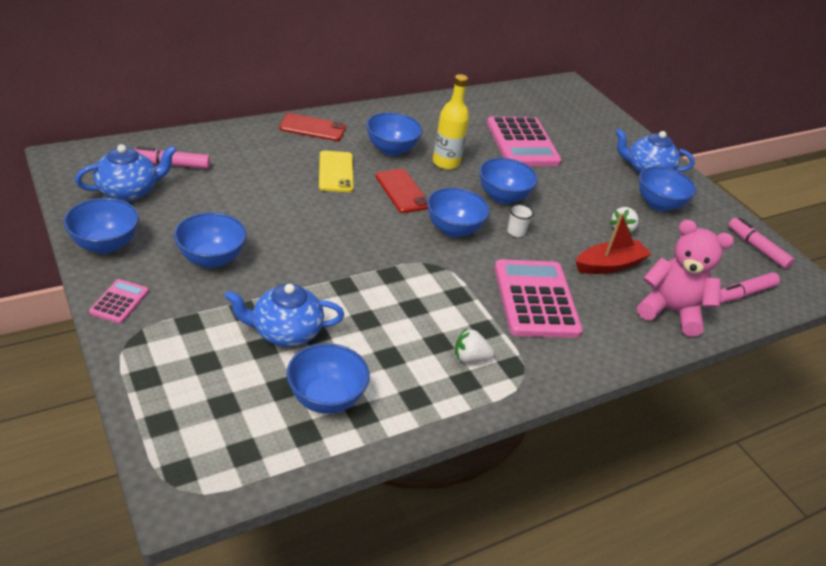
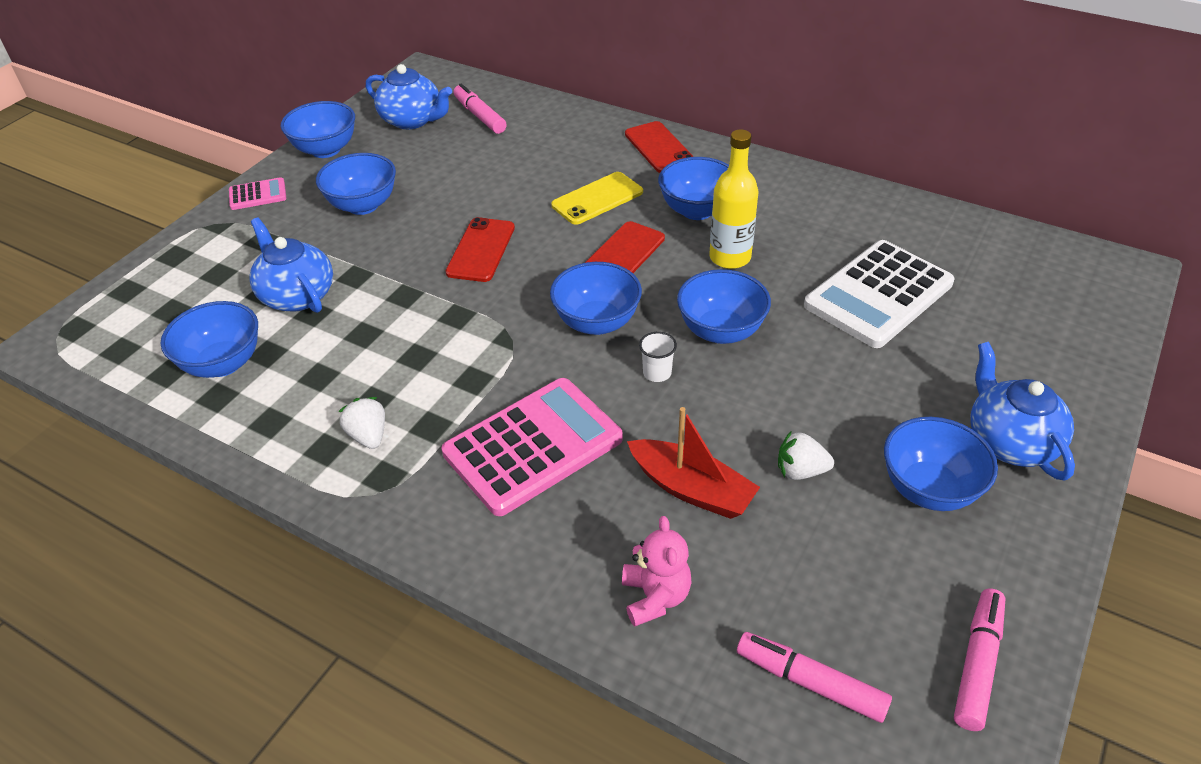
camera: 65 degrees right, 5 degrees up
(333, 235) = (481, 250): none -> red phone
(522, 143) = (878, 295): pink calculator -> white calculator
(671, 311) = (655, 597): pink teddy bear -> pink teddy bear, size x0.60

